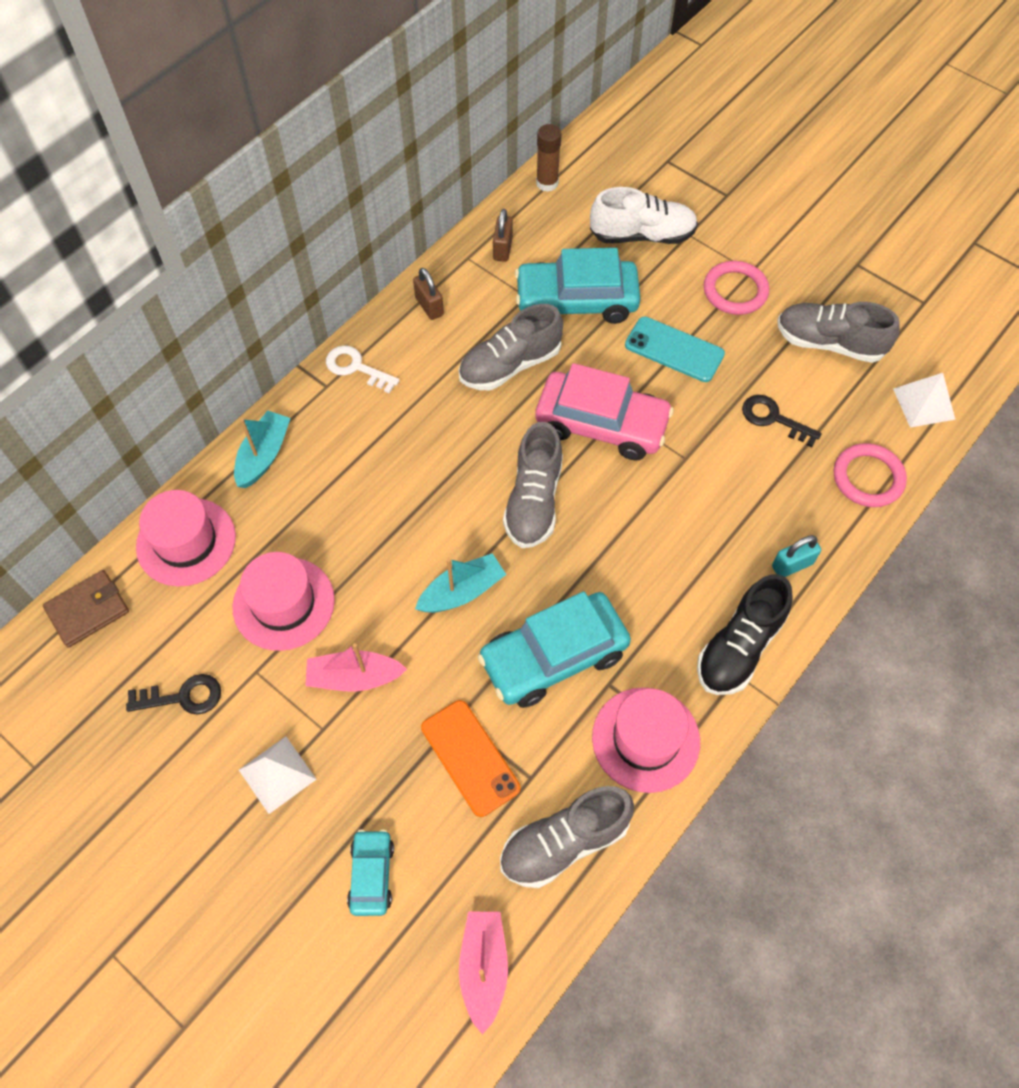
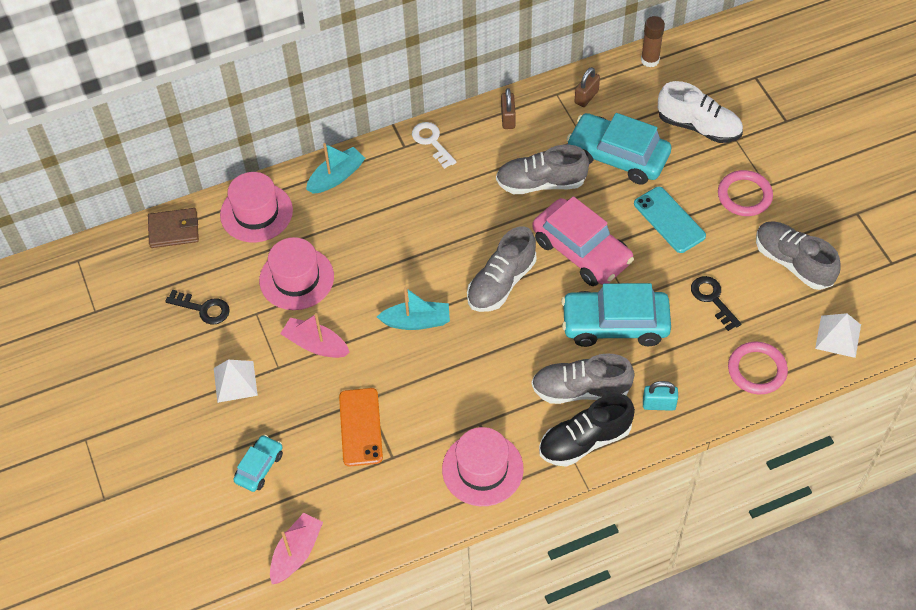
camera: 30 degrees right, 5 degrees down
(554, 656) = (453, 390): turquoise car -> turquoise car (615, 324)
(564, 842) = (390, 505): grey shoe -> grey shoe (581, 390)

